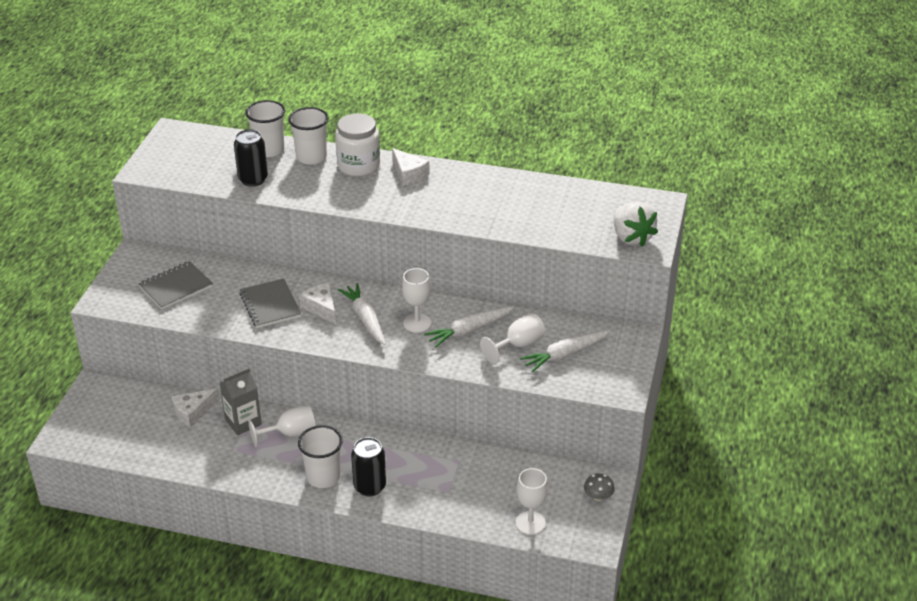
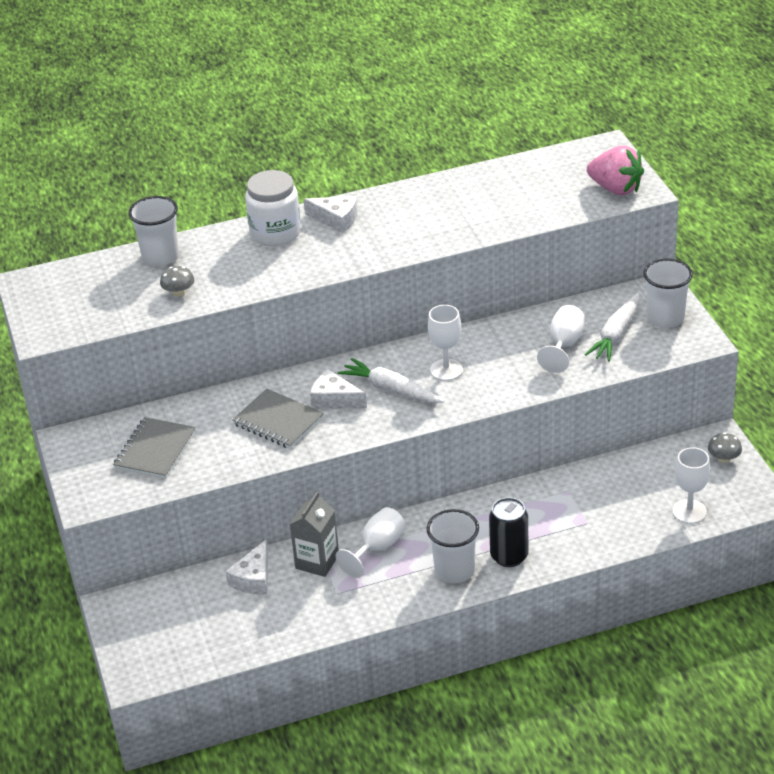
camera: 30 degrees left, 0 degrees up
(253, 179) = (179, 292): black can -> grey mushroom
(311, 157) = (215, 245): white cup -> white cup (665, 318)
(469, 331) = (504, 354): white carrot -> none
(631, 238) = (615, 189): white strawberry -> pink strawberry

